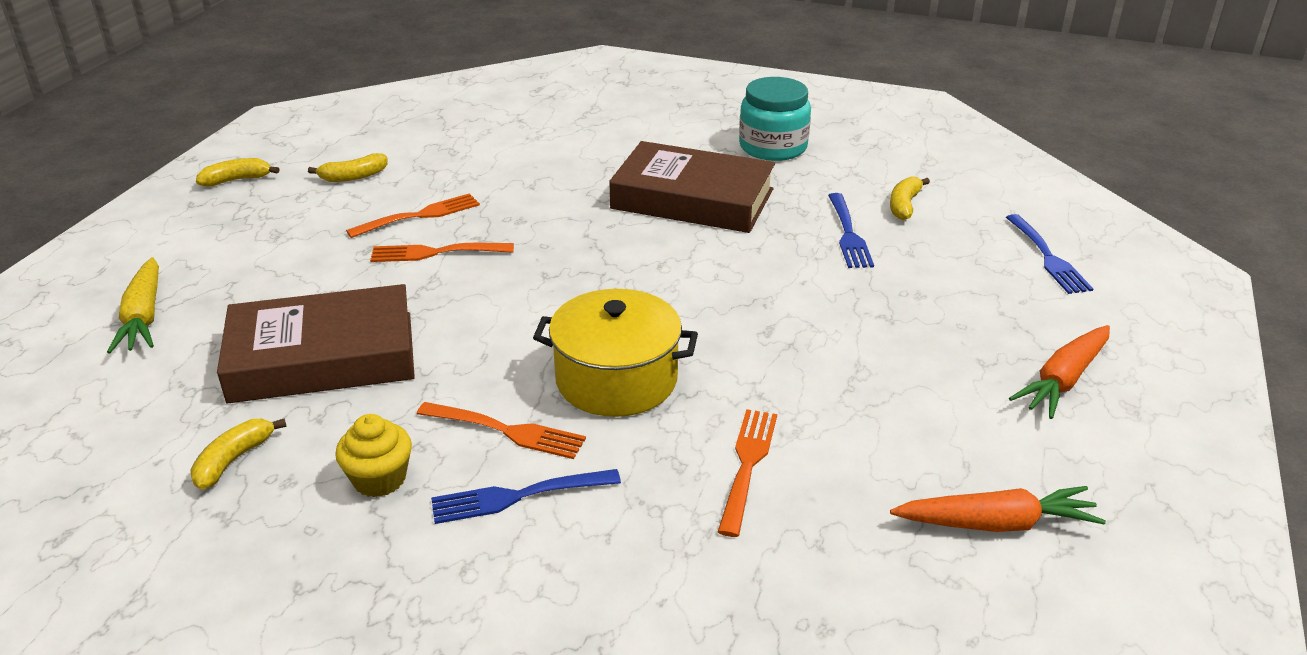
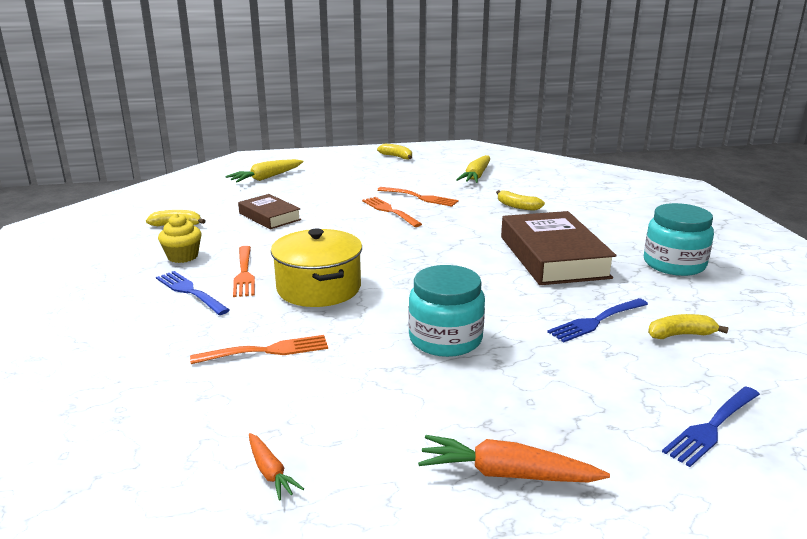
camera: 60 degrees right, 10 degrees down
(323, 356) = (269, 216): brown book -> brown book, size x0.57
(353, 177) = (435, 174): yellow banana -> yellow banana (517, 206)
(403, 153) = (476, 176): none -> yellow carrot
(816, 331) = (445, 339): none -> turquoise jar
(996, 523) = (270, 472): orange carrot -> orange carrot, size x0.58

